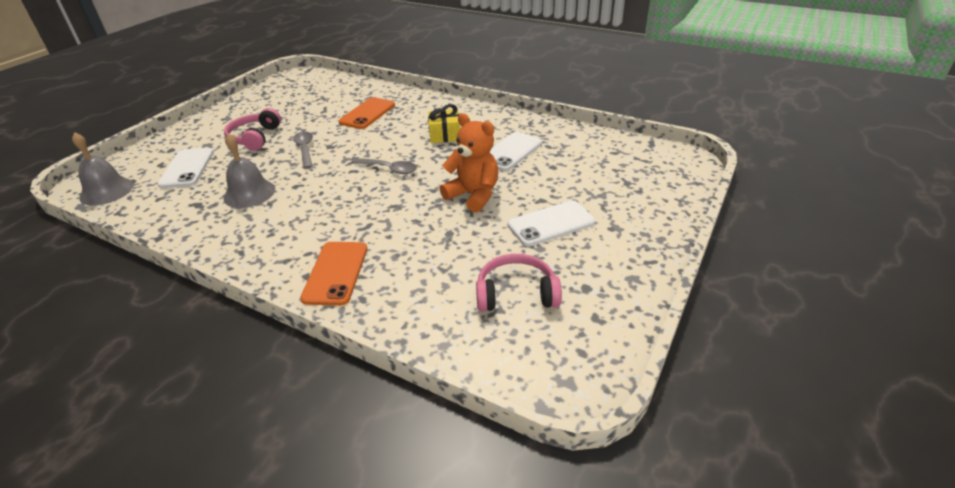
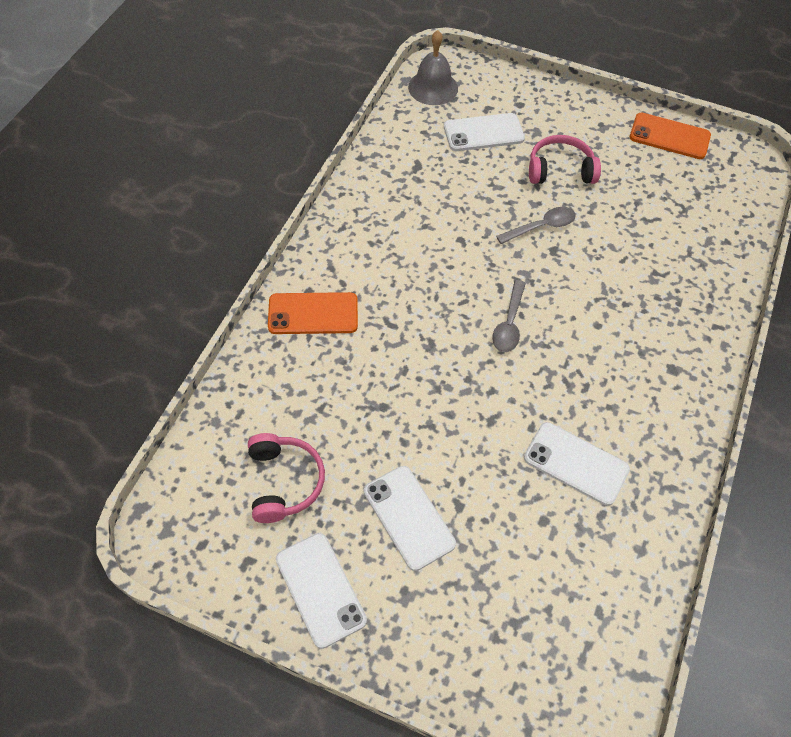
camera: 80 degrees right, 20 degrees up
(249, 193) = (441, 202): grey bell -> none
(367, 113) = (650, 271): orange phone -> orange phone (669, 136)
(445, 135) = (607, 375): yellow gift -> none
(473, 195) = (461, 425): orange teddy bear -> none
(616, 272) = (320, 589): none -> white phone

